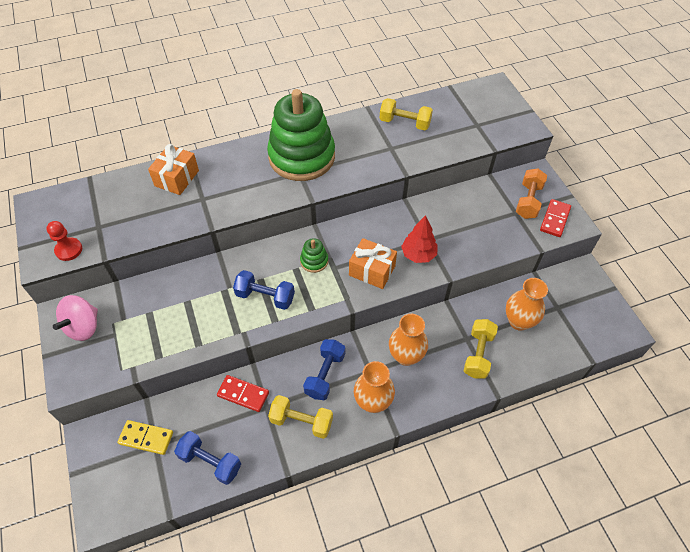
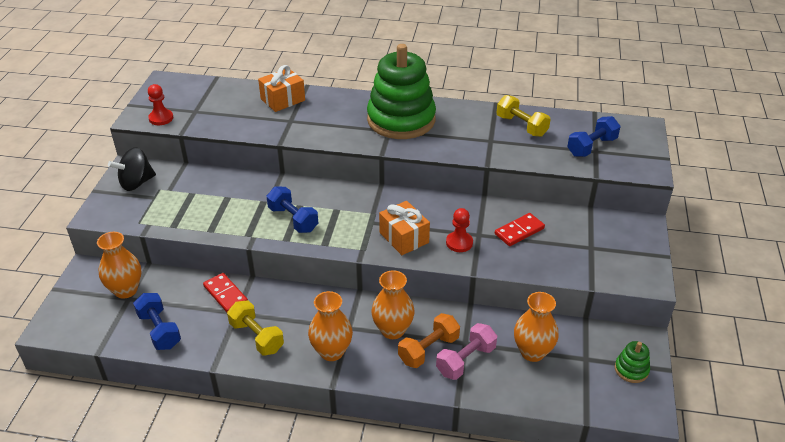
camera: 30 degrees right, 15 degrees down
(83, 327) = (136, 183): pink spinning top -> black spinning top
(146, 438) = (126, 290): yellow domino -> orange vase
(314, 261) = (357, 210): green stacking toy -> green stacking toy (631, 369)
(325, 375) = (306, 311): blue dumbbell -> blue dumbbell (591, 147)
(418, 255) = (459, 243): red tree -> red pawn
(478, 354) = (466, 360): yellow dumbbell -> pink dumbbell
(528, 201) = (613, 243): orange dumbbell -> orange dumbbell (428, 350)
(554, 219) = (630, 268): red domino -> red domino (519, 231)

